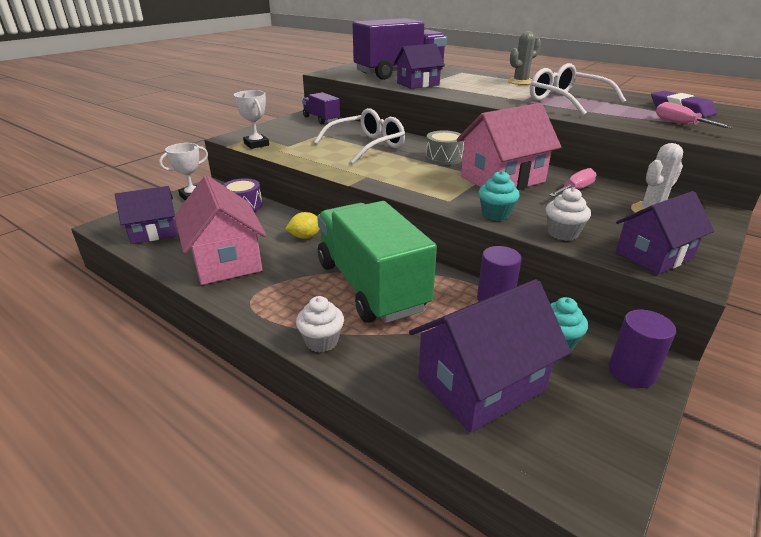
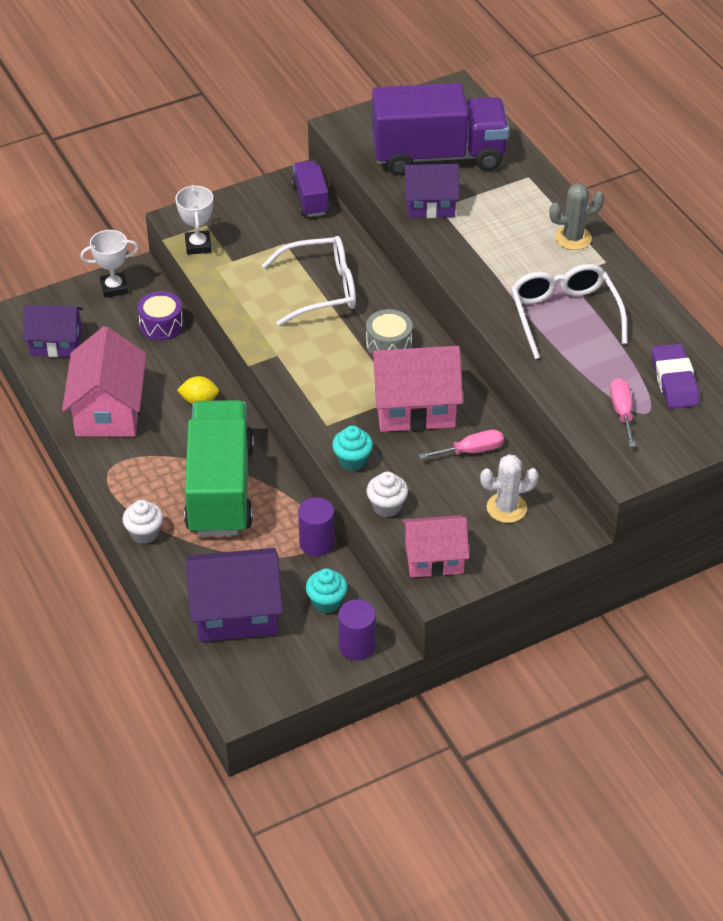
camera: 25 degrees right, 15 degrees up
(653, 255) = (434, 558): purple house -> pink house

